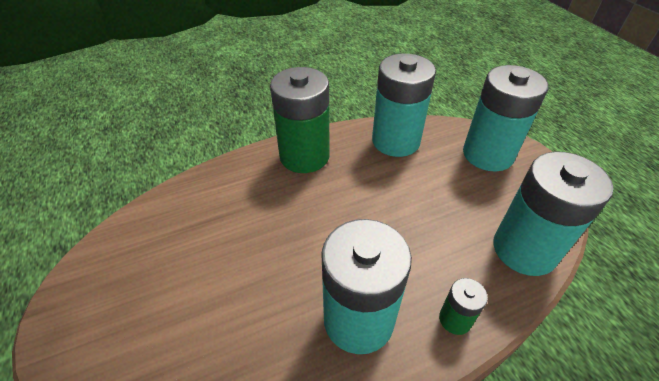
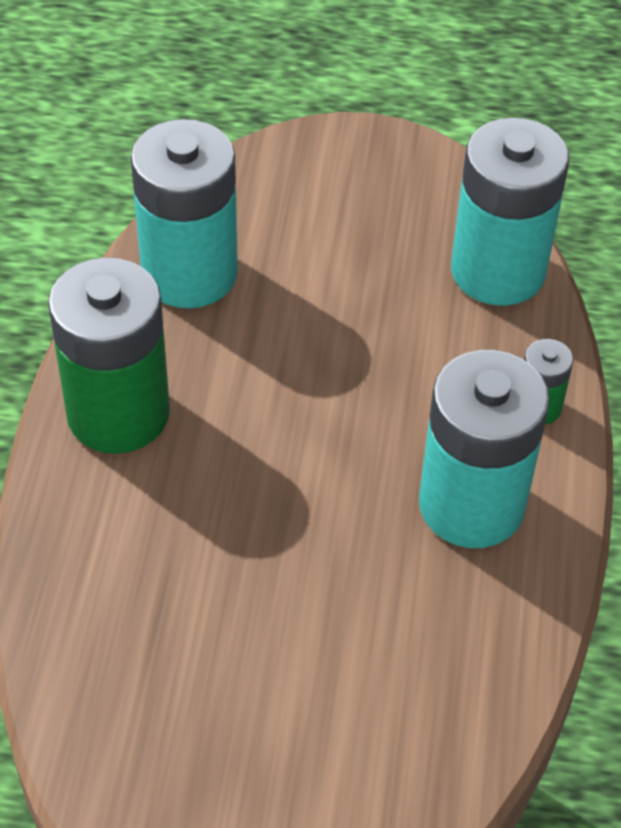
camera: 60 degrees left, 5 degrees up
(488, 154) = (315, 185): turquoise battery -> none

